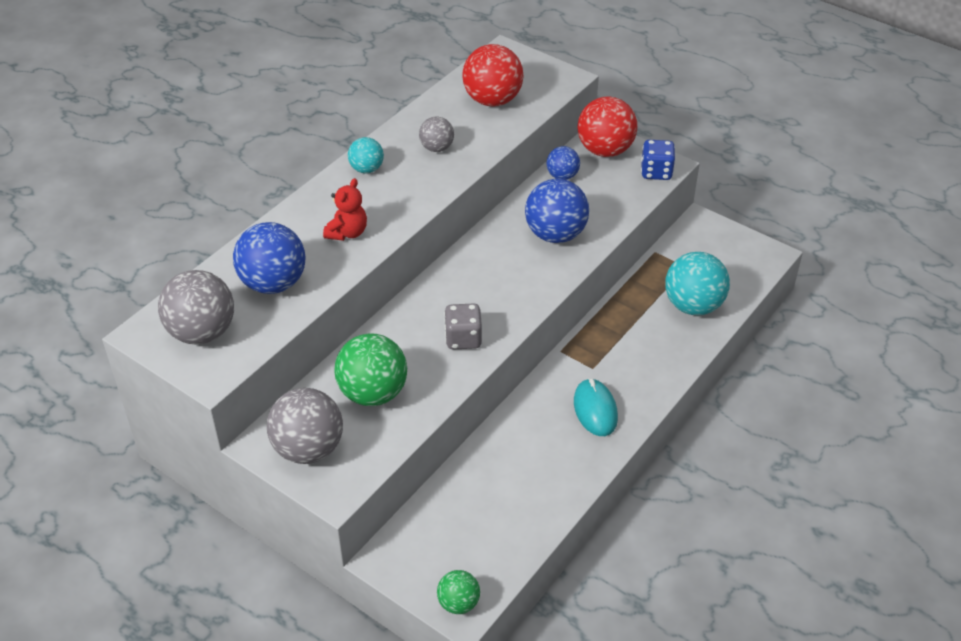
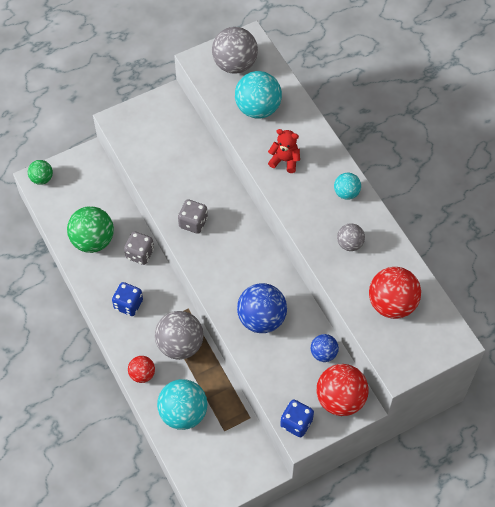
camera: 115 degrees right, 15 degrees up
(273, 283) = (258, 108): blue ball -> turquoise ball
(308, 449) = (153, 117): grey ball -> grey ball (180, 345)
(347, 233) = (285, 160): red teddy bear -> red teddy bear turned 150 degrees clockwise
(373, 393) = (176, 160): green ball -> green ball (93, 240)
(514, 428) = (140, 254): none -> grey dice
(595, 410) = (128, 304): turquoise mouse -> blue dice
(675, 359) = (142, 374): none -> red ball

